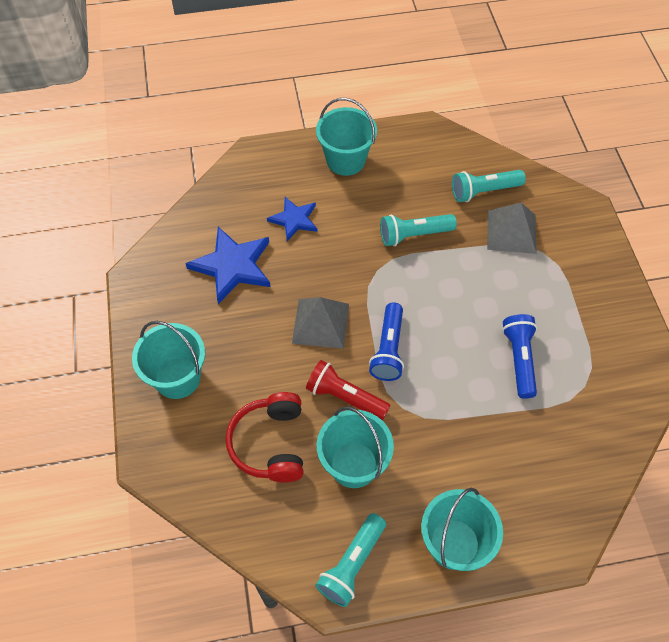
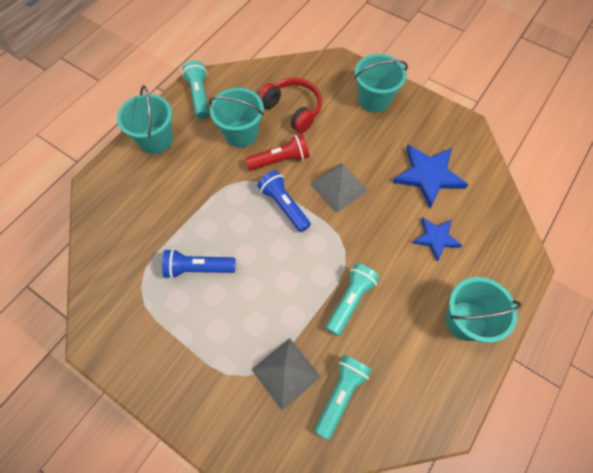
camera: 135 degrees right, 5 degrees up
(519, 359) = (198, 269): blue flashlight -> blue flashlight turned 135 degrees clockwise

